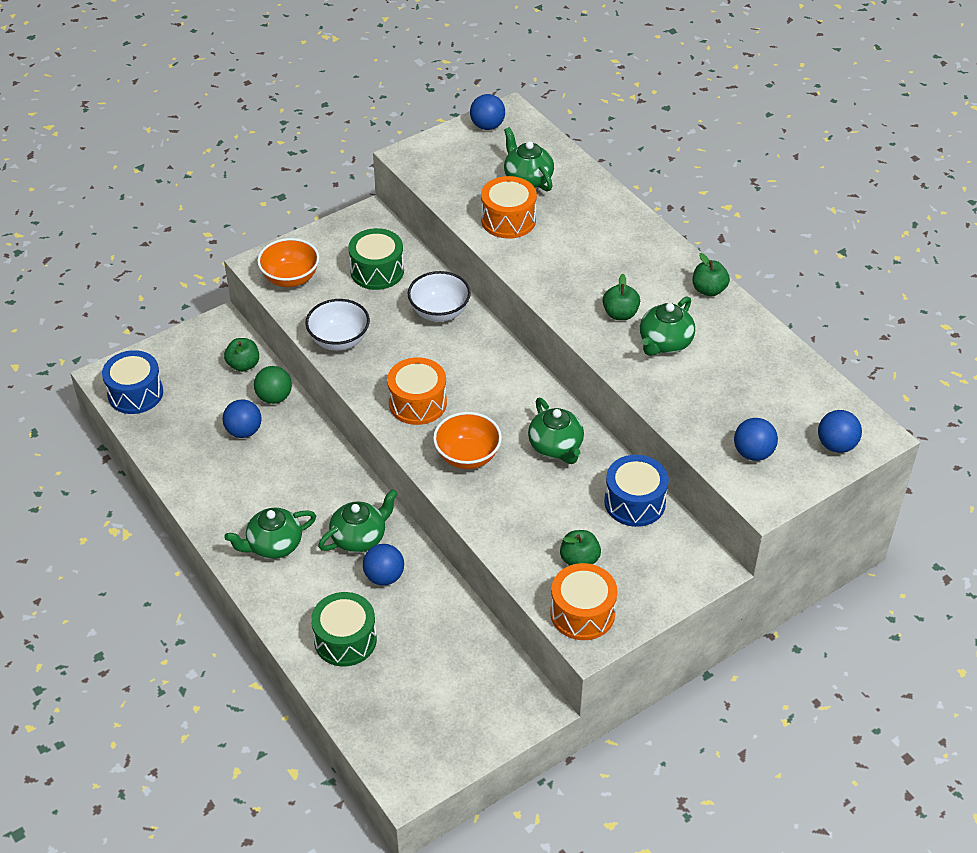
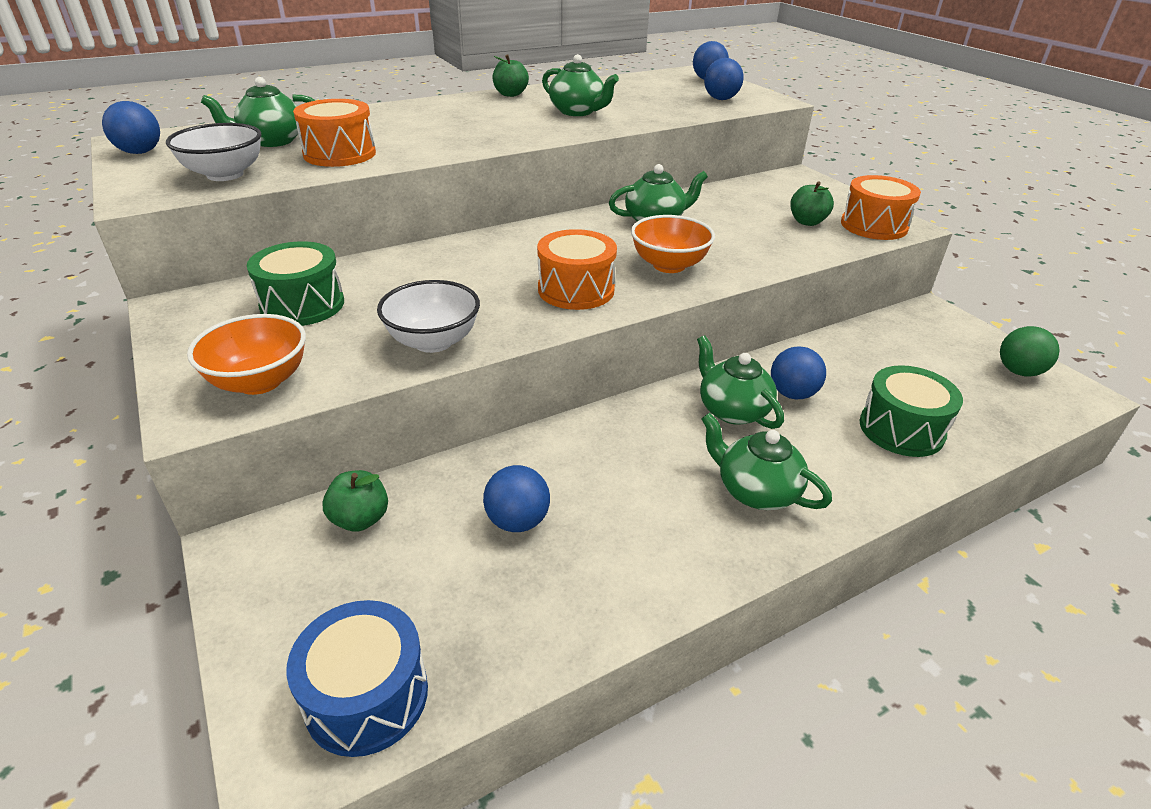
camera: 85 degrees left, 10 degrees down
(274, 397) = (451, 483): green ball -> green ball (1018, 371)
(274, 545) = (756, 491): green teapot -> green teapot turned 150 degrees clockwise
(439, 312) = (415, 267): white bowl -> white bowl (225, 174)
(620, 314) = (530, 122): green apple -> none
(634, 502) = (727, 194): blue drum -> none

